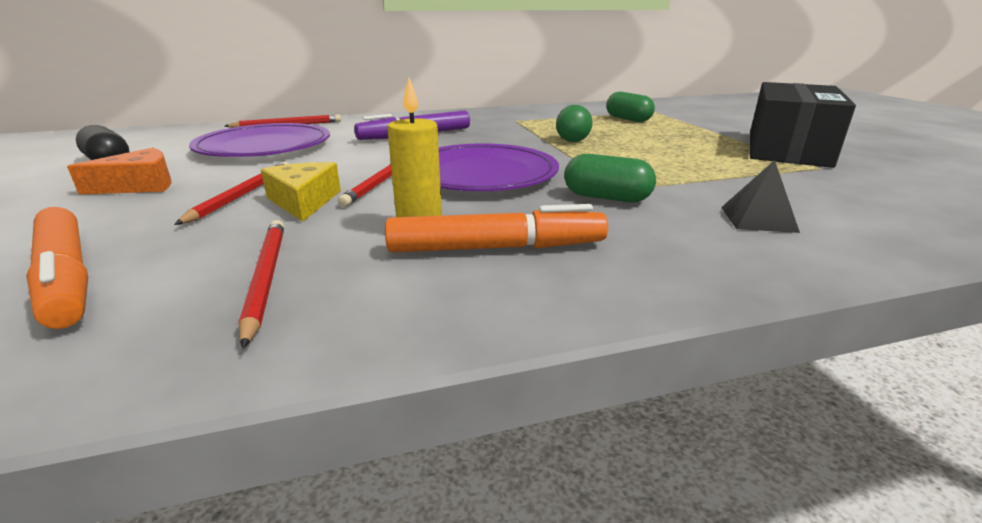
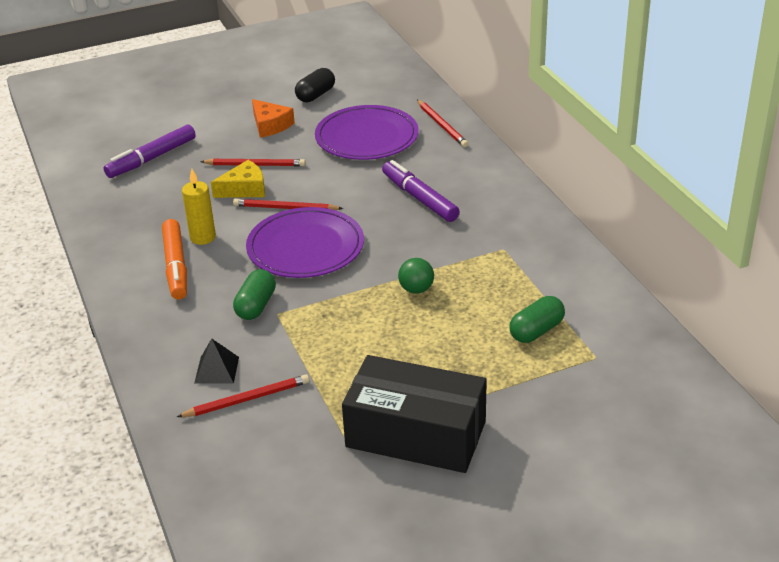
camera: 85 degrees right, 10 degrees up
(66, 277) = (152, 159): orange marker -> purple marker
(265, 278) = (148, 206): red pencil -> red pencil (247, 399)

